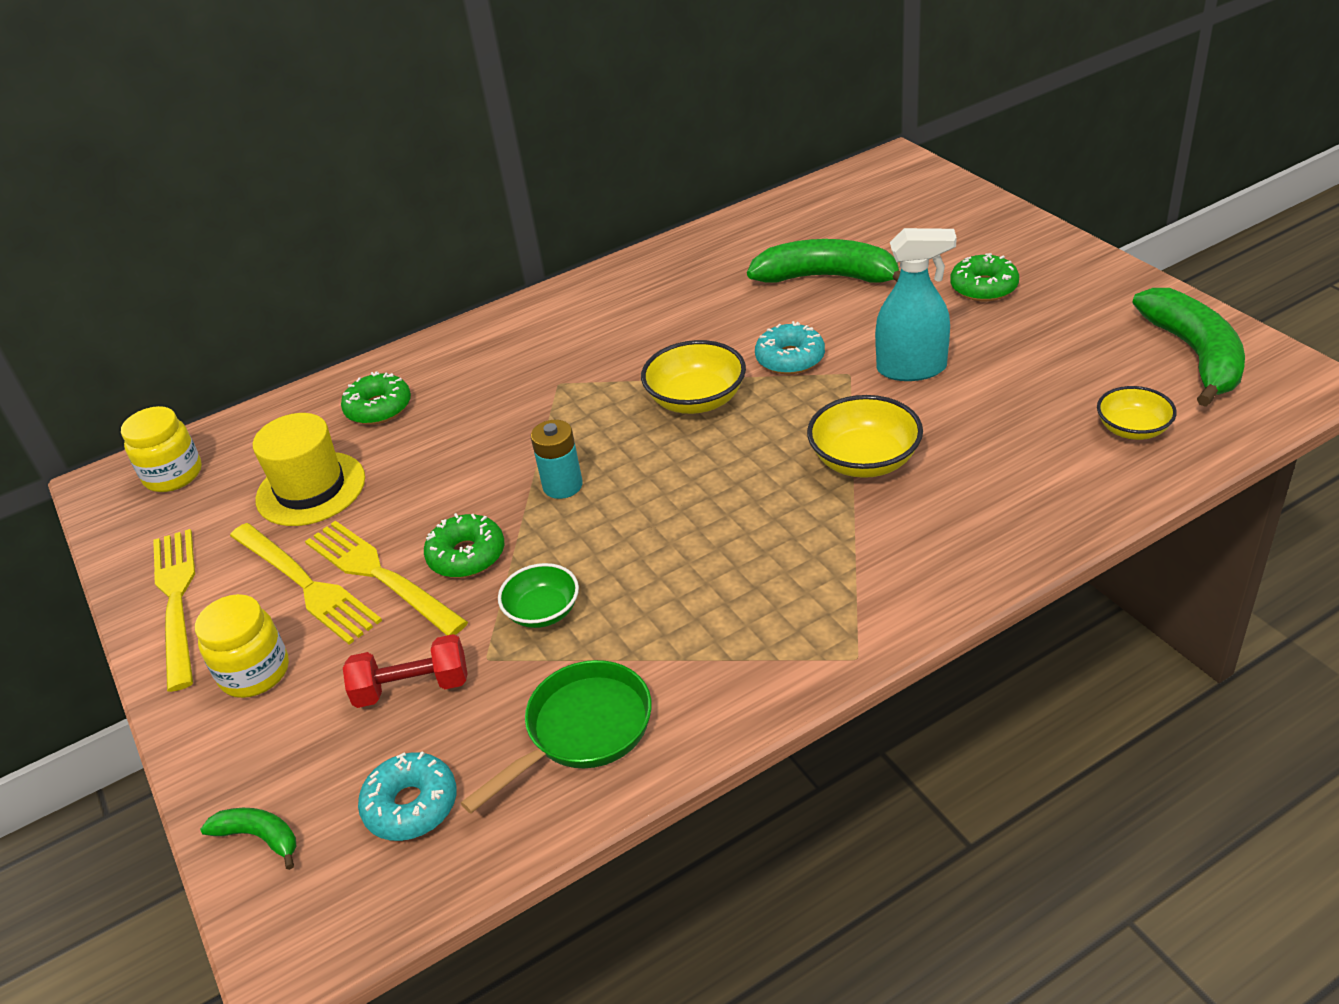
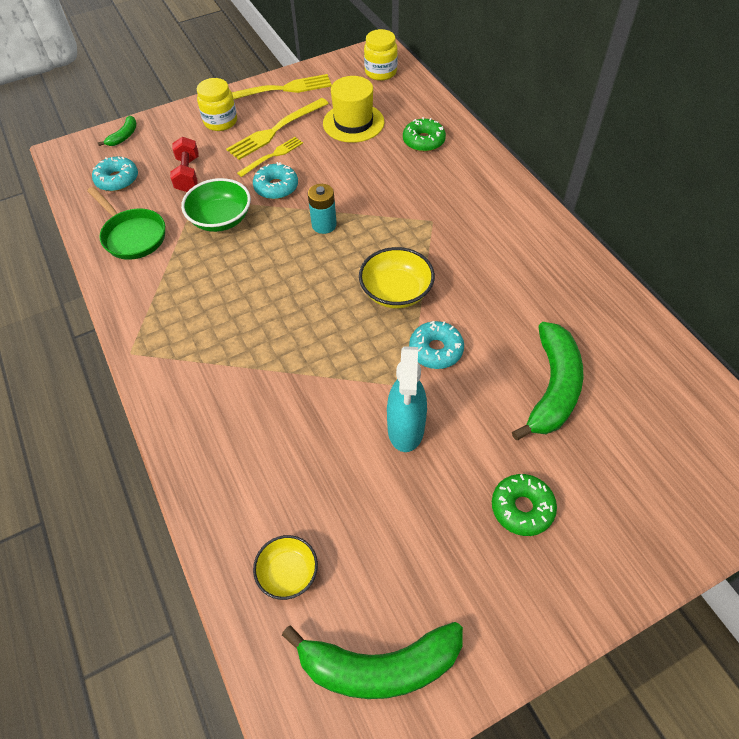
camera: 90 degrees right, 15 degrees up
(380, 575) = (272, 156): yellow fork -> yellow fork, size x0.62
(467, 555) = (276, 187): green donut -> turquoise donut
(543, 611) = (221, 219): green bowl -> green bowl, size x1.52
(864, 460) = (303, 381): yellow bowl -> none

